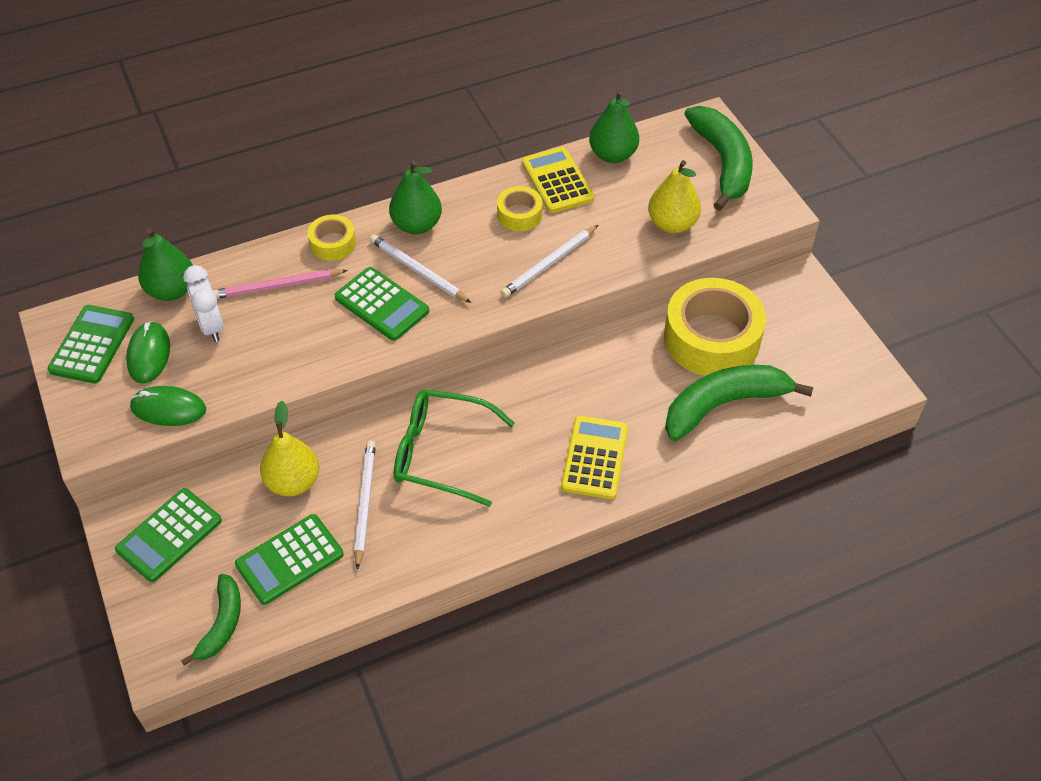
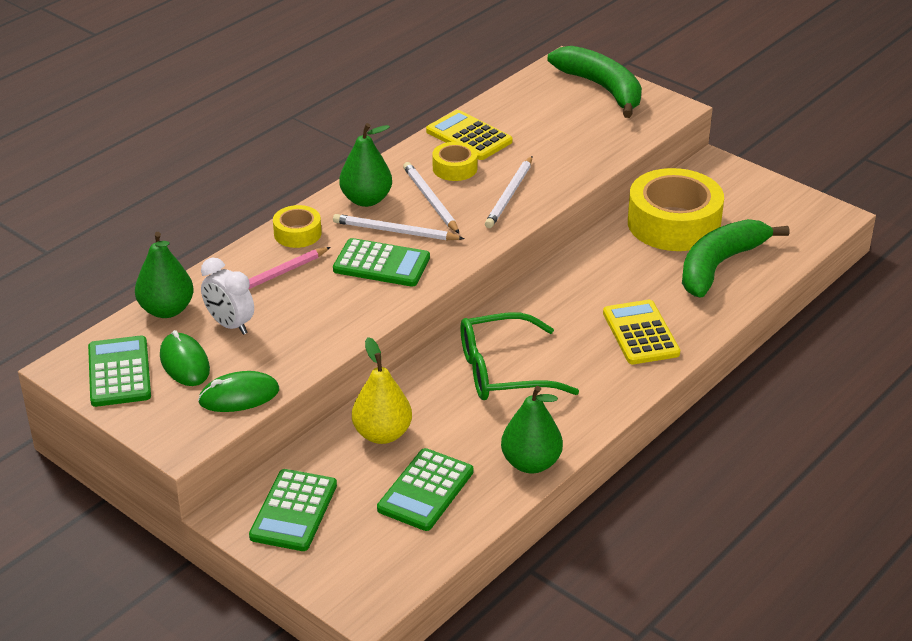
camera: 25 degrees left, 15 degrees down
(222, 624) = (400, 557): green banana -> none
(364, 503) = (462, 428): white pencil -> white pencil (430, 200)
(613, 155) = (503, 106): green pear -> green pear (531, 463)
(672, 224) = (593, 140): yellow pear -> none

